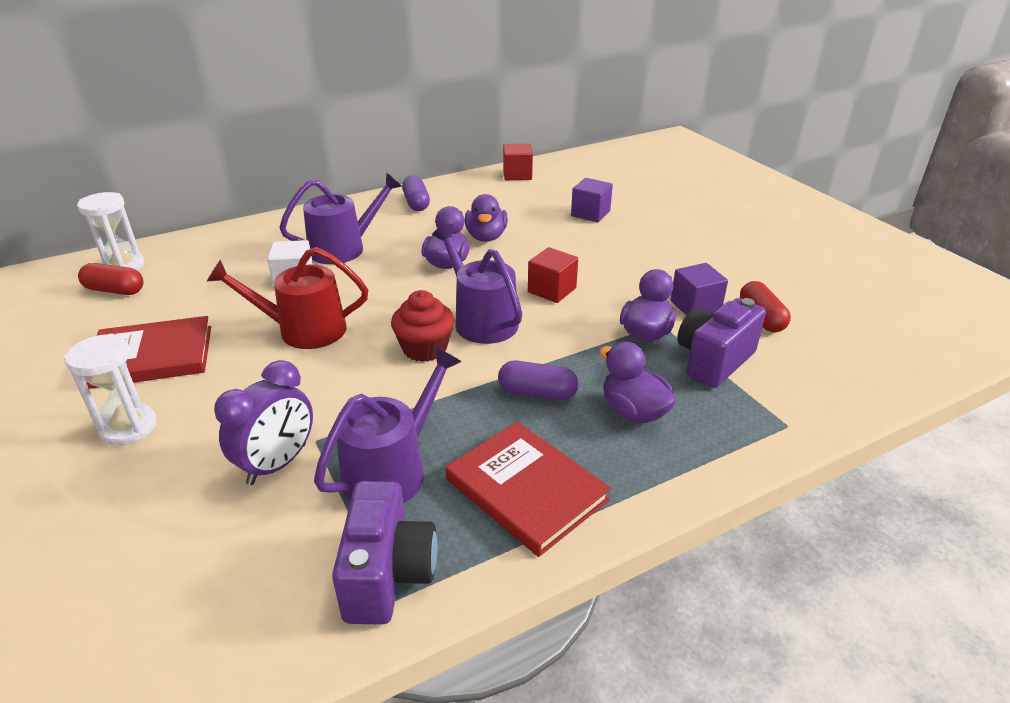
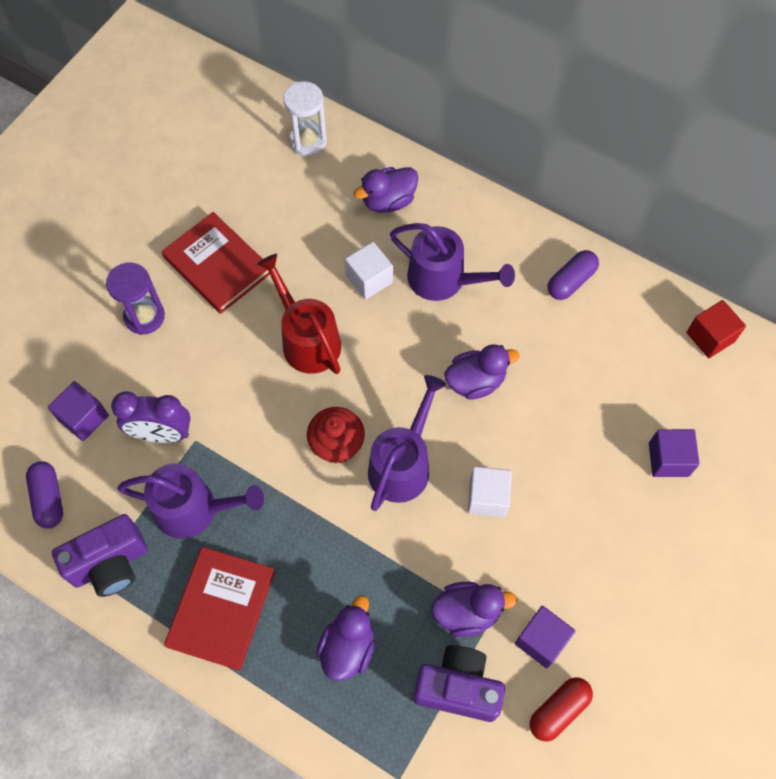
camera: 60 degrees right, 30 degrees up
(115, 290) = (275, 167): red capsule -> none
(128, 428) = (144, 316): white hourglass -> purple hourglass
(175, 528) = (83, 418): none -> purple cube
(486, 237) = (547, 386): purple duck -> purple duck (388, 201)
(537, 393) = (330, 562): purple capsule -> purple capsule (48, 498)
(552, 290) = (487, 497): red cube -> white cube

